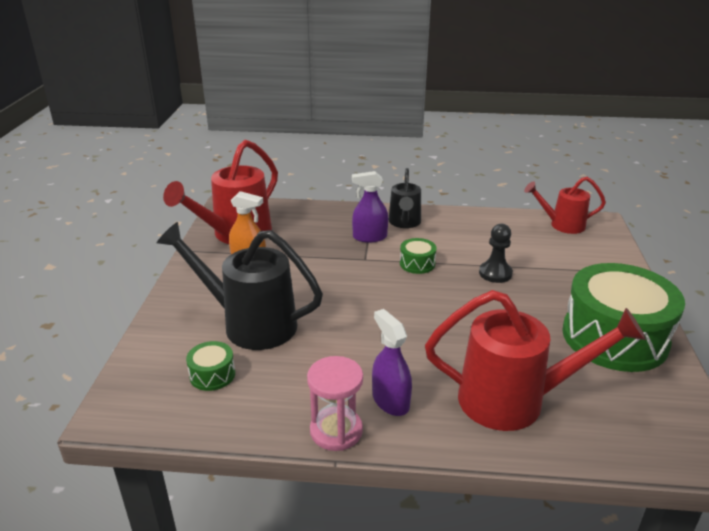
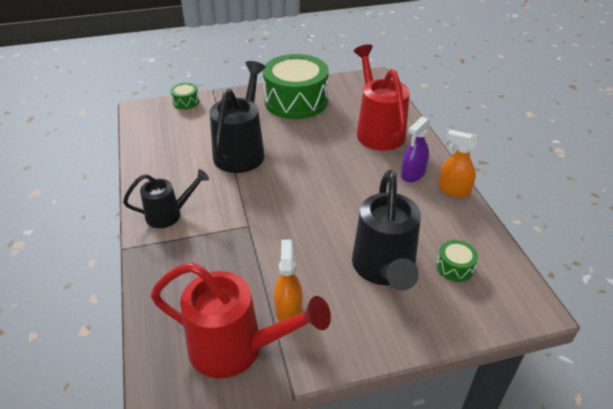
camera: 110 degrees left, 10 degrees up
(336, 431) = (453, 190): pink hourglass -> orange spray bottle
(369, 237) = (206, 232): purple spray bottle -> none
(417, 264) = (244, 192): green drum -> green drum (186, 102)
(495, 273) = (241, 151): black pawn -> black watering can
(562, 225) = (150, 126): red watering can -> none

